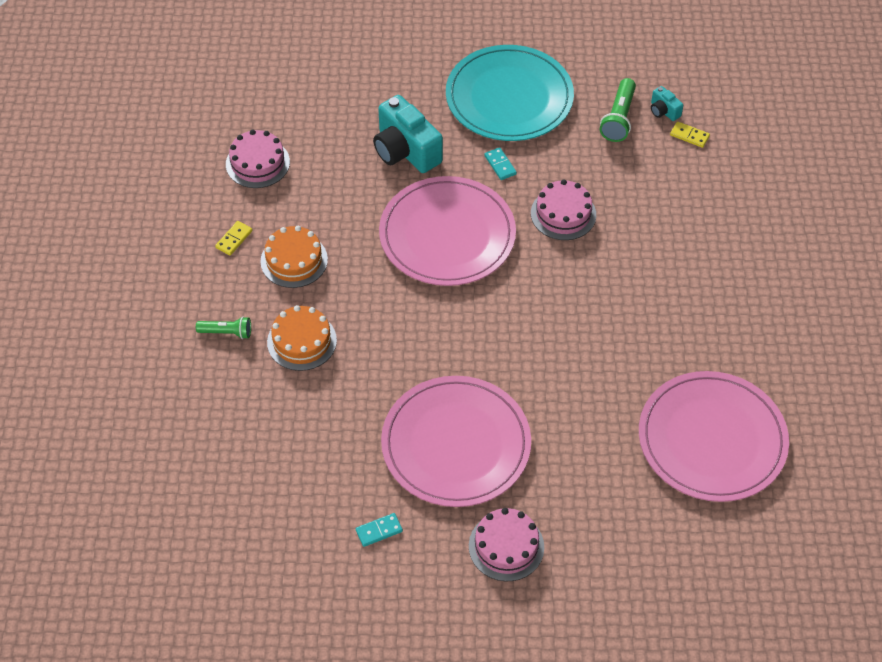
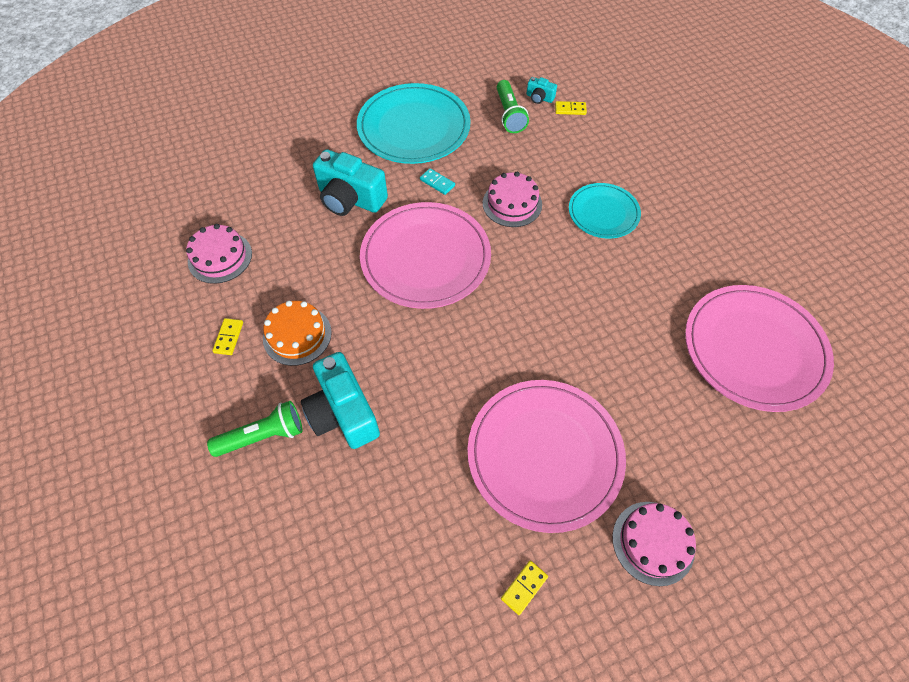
camera: 25 degrees left, 5 degrees up
(227, 332) = (263, 436): green flashlight -> green flashlight, size x1.52
(302, 341) = (343, 413): orange cake -> turquoise camera
(379, 531) = (524, 587): turquoise domino -> yellow domino
(651, 257) = (603, 213): none -> turquoise plate

